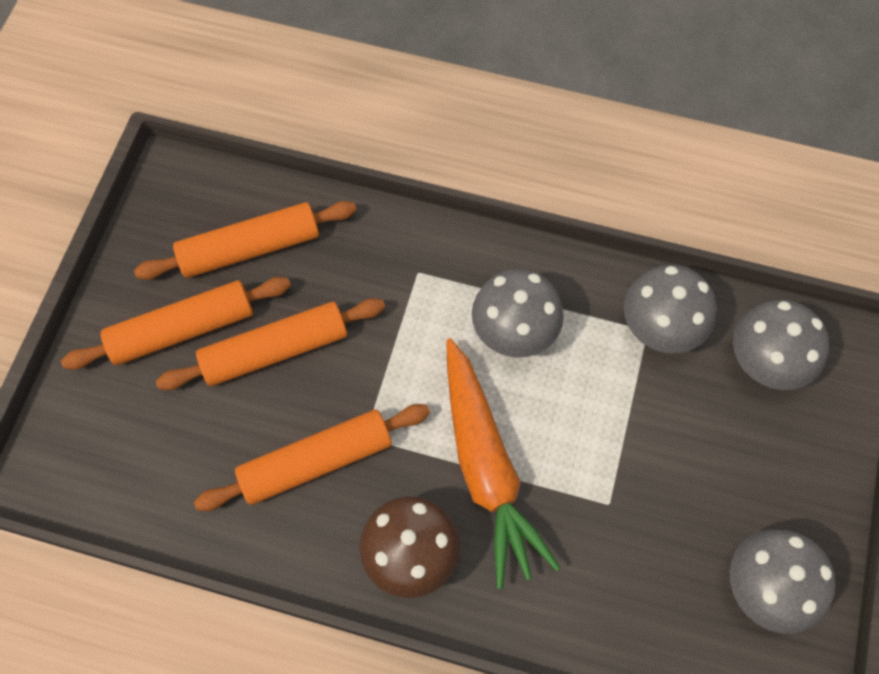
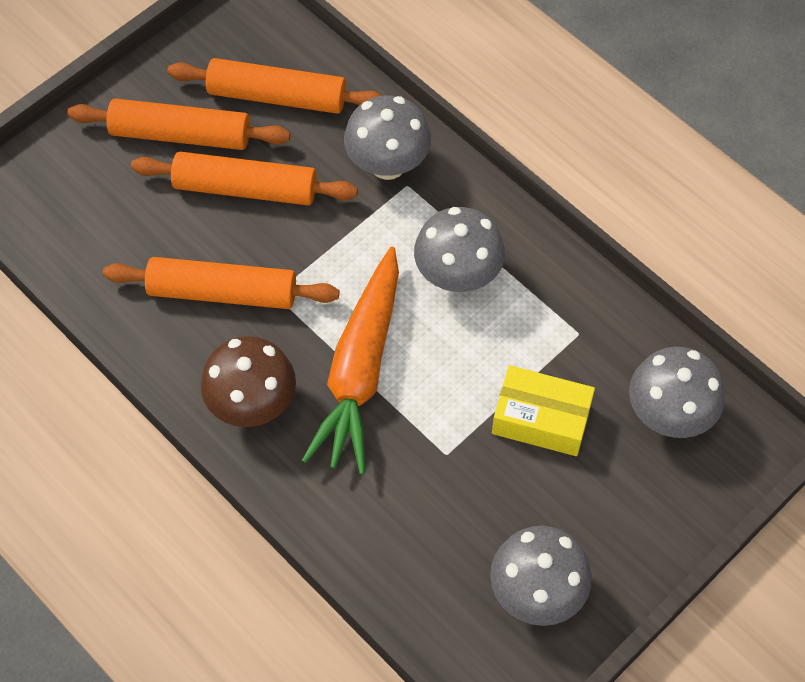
camera: 30 degrees right, 5 degrees down
(659, 329) = (591, 338): grey mushroom -> grey mushroom (387, 164)
(666, 426) = (541, 419): none -> yellow box

